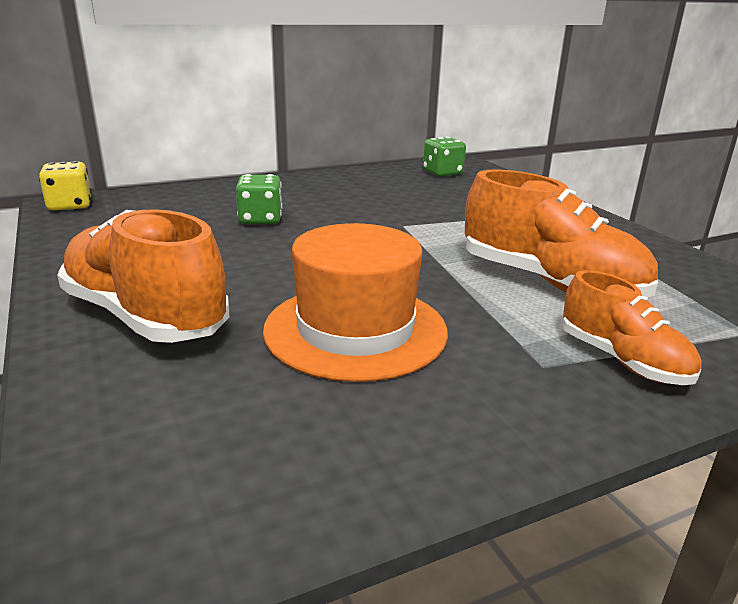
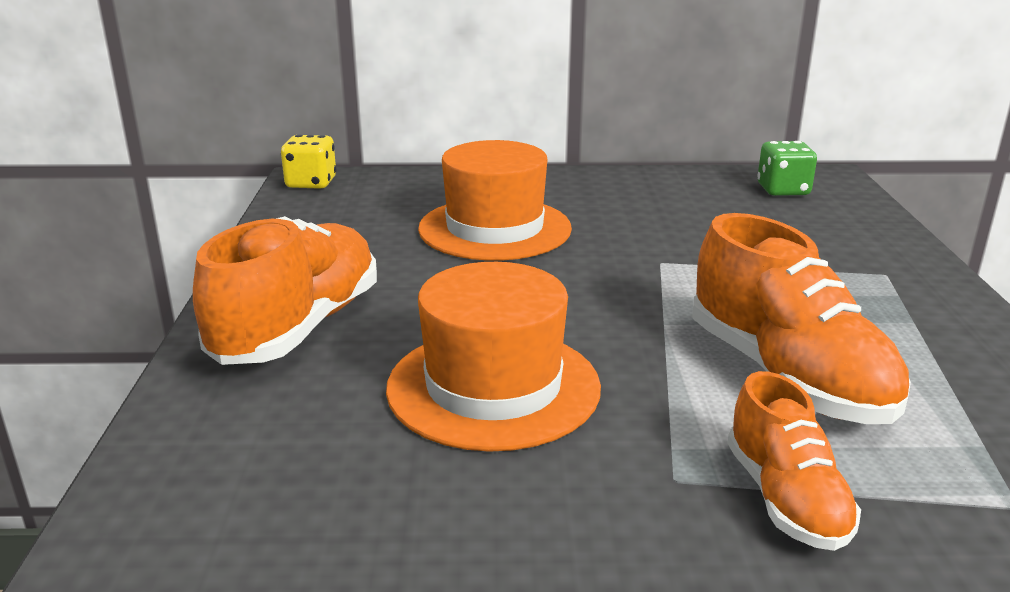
camera: 25 degrees right, 0 degrees up
(145, 316) = (298, 327): orange shoe -> orange shoe turned 45 degrees clockwise
(260, 219) = (495, 229): green dice -> orange hat

